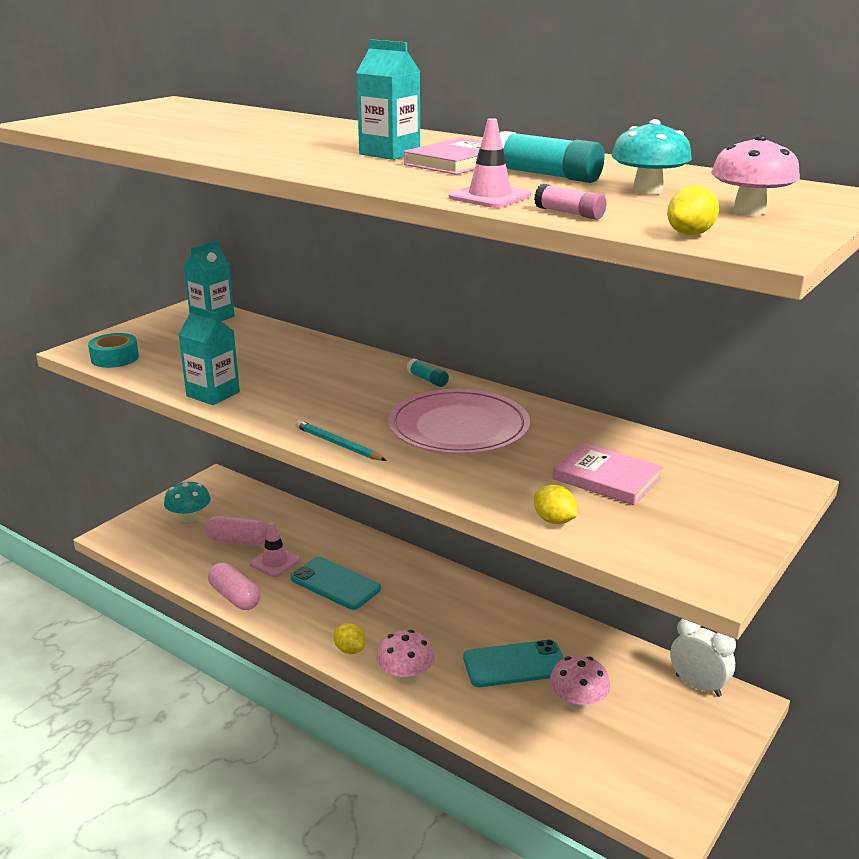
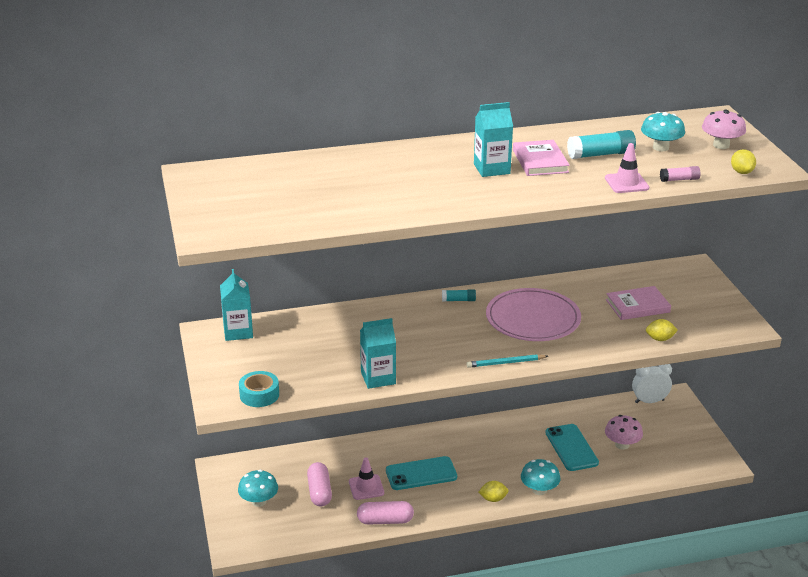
camera: 50 degrees left, 5 degrees up
(238, 541) = (319, 492): pink capsule -> pink capsule turned 60 degrees counterclockwise
(405, 676) = (539, 490): pink mushroom -> turquoise mushroom
(515, 664) = (571, 448): turquoise phone -> turquoise phone turned 45 degrees counterclockwise

